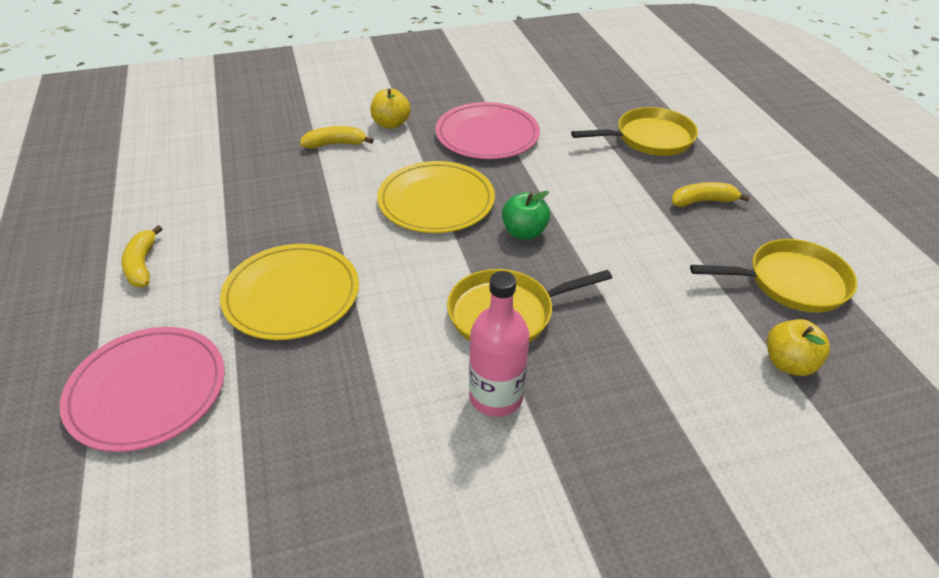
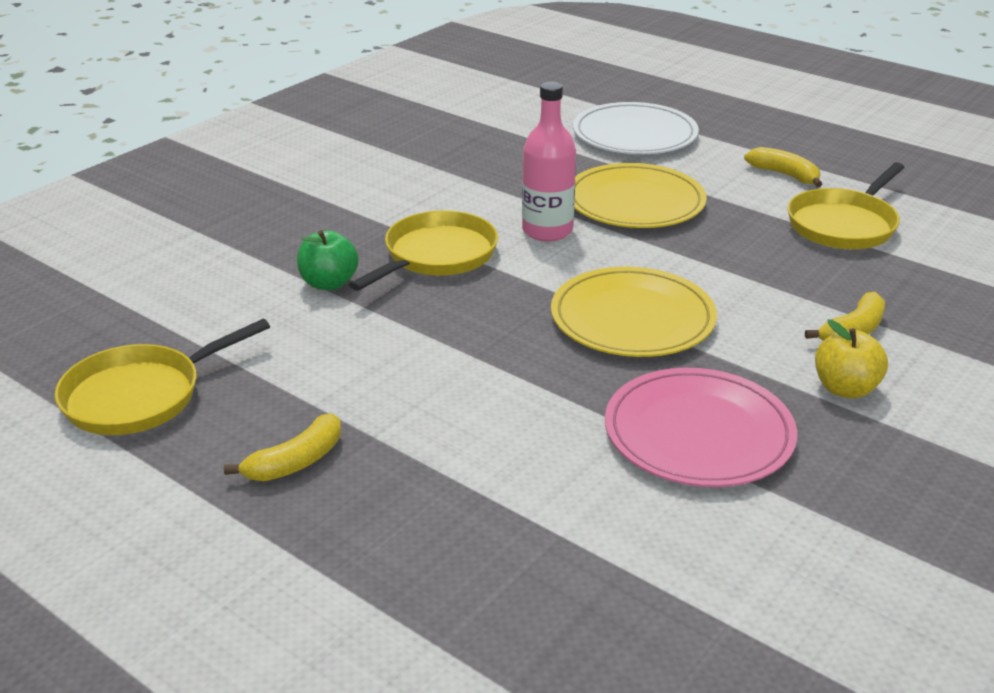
camera: 145 degrees right, 10 degrees down
(147, 391) = (634, 134): pink plate -> white plate
(496, 397) = (390, 209): pink bottle -> pink bottle (547, 231)
(524, 232) = (495, 326): green apple -> green apple (329, 283)
(649, 138) = (448, 550): yellow pan -> yellow pan (844, 224)
(789, 363) = (134, 316): yellow apple -> none

